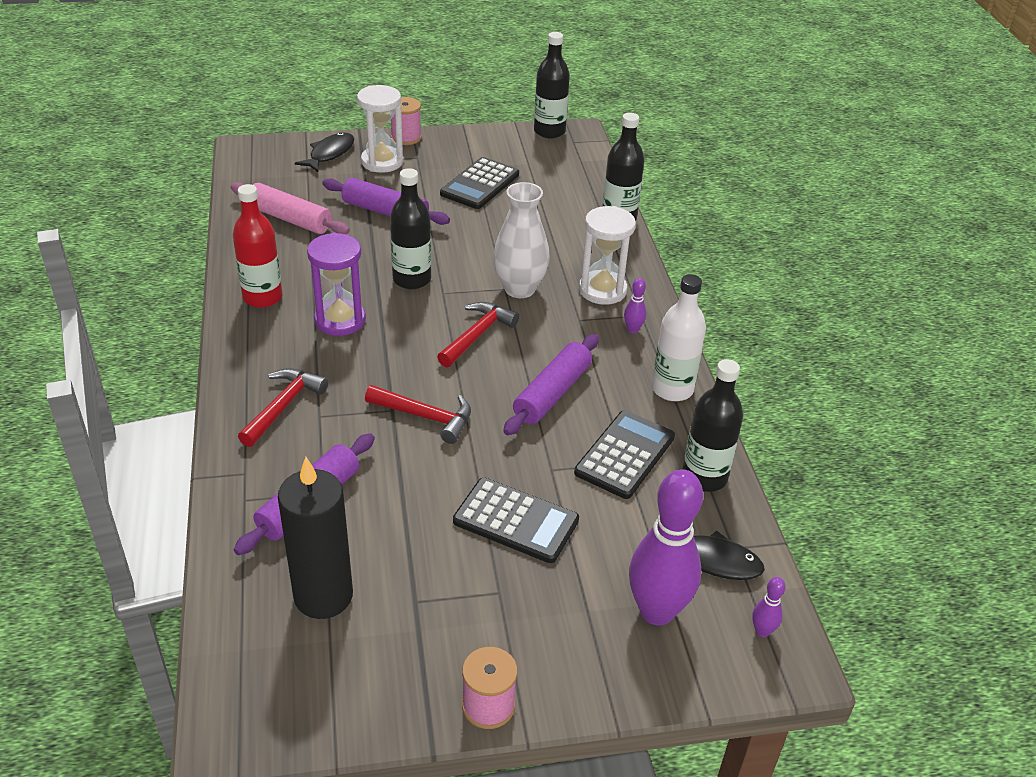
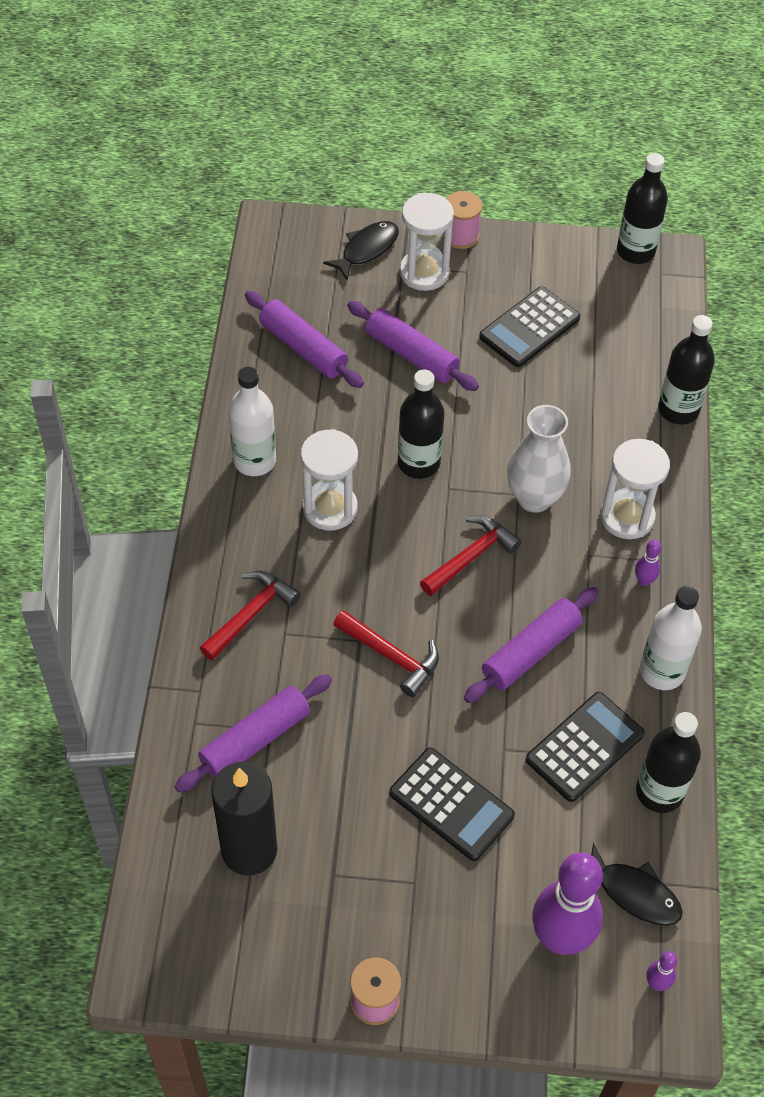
camera: 15 degrees right, 15 degrees up
(262, 297) = (254, 461): red bottle -> white bottle
(290, 219) = (303, 348): pink rolling pin -> purple rolling pin
(340, 320) = (330, 508): purple hourglass -> white hourglass

